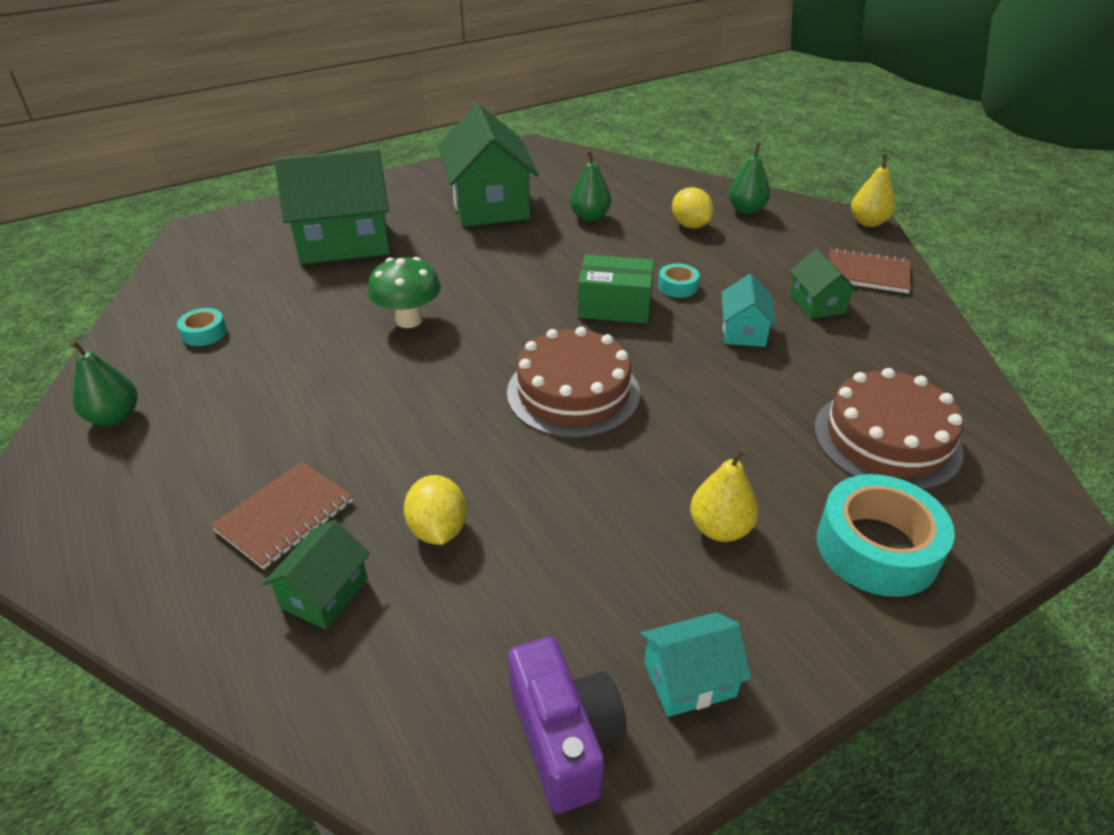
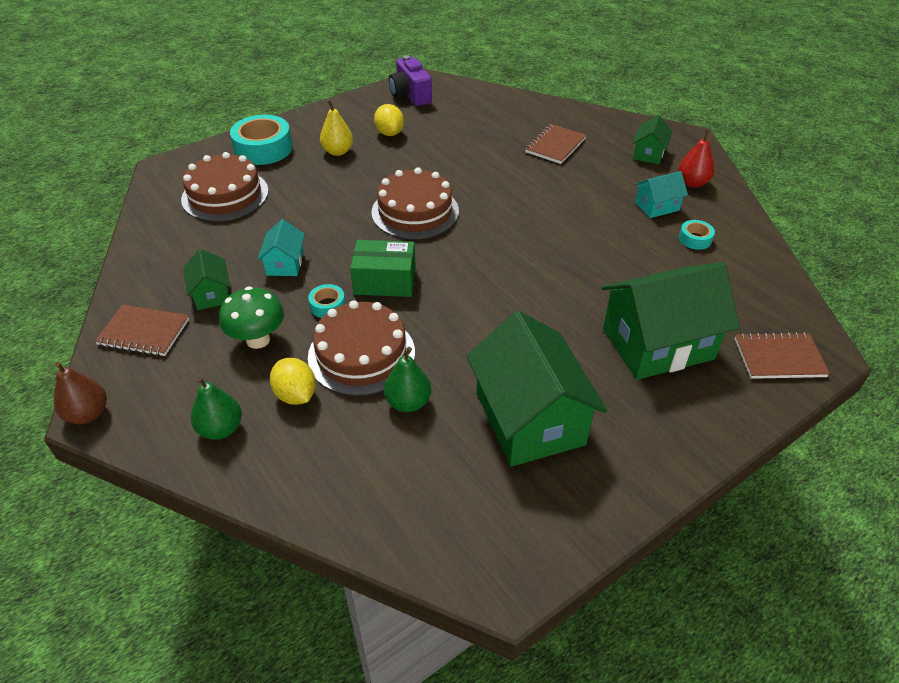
camera: 175 degrees right, 5 degrees up
(114, 417) = (692, 183): green pear -> red pear
(241, 228) = (779, 357): none -> brown notebook
(324, 593) = (518, 123): green house -> green house (648, 153)
(409, 320) = (548, 258): green mushroom -> green mushroom (258, 340)
(438, 529) = (477, 144): yellow lemon -> yellow lemon (389, 133)
(634, 247) = (361, 354): none -> brown cake
(689, 679) = (363, 108): turquoise house -> turquoise house (656, 206)
(868, 222) = (88, 414): yellow pear -> brown pear

